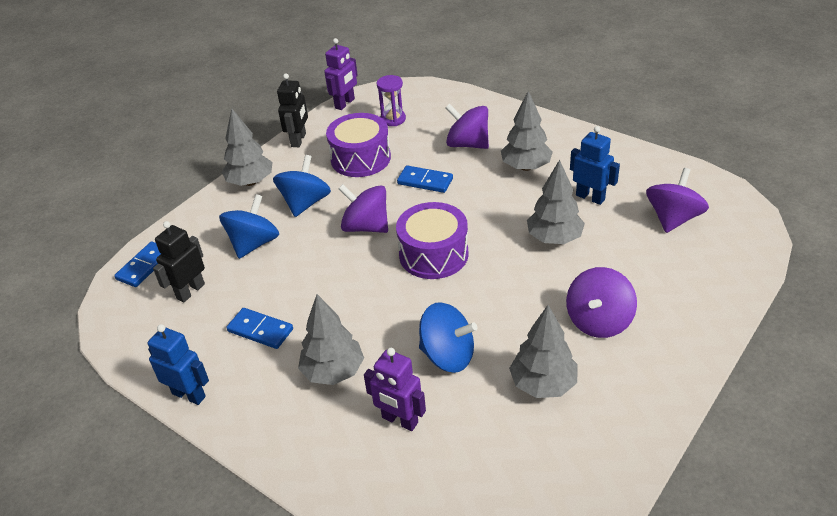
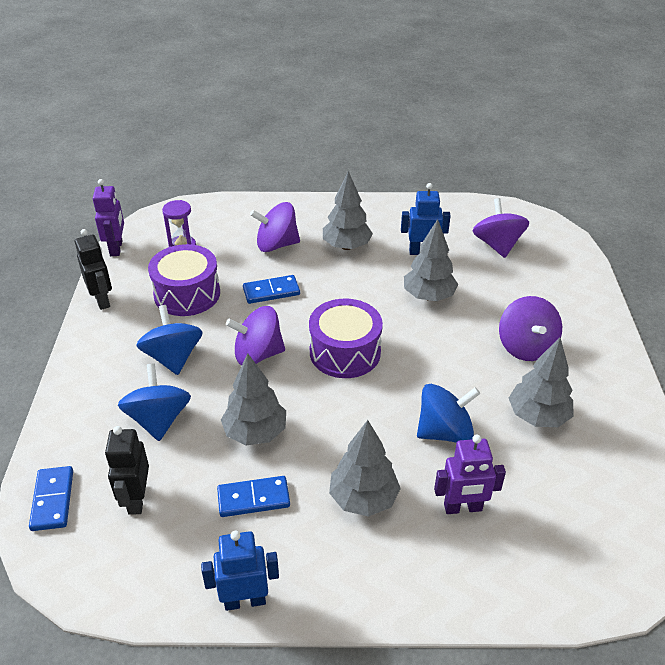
camera: 40 degrees left, 0 degrees up
(250, 182) = (90, 361): grey tree -> grey tree (255, 432)

